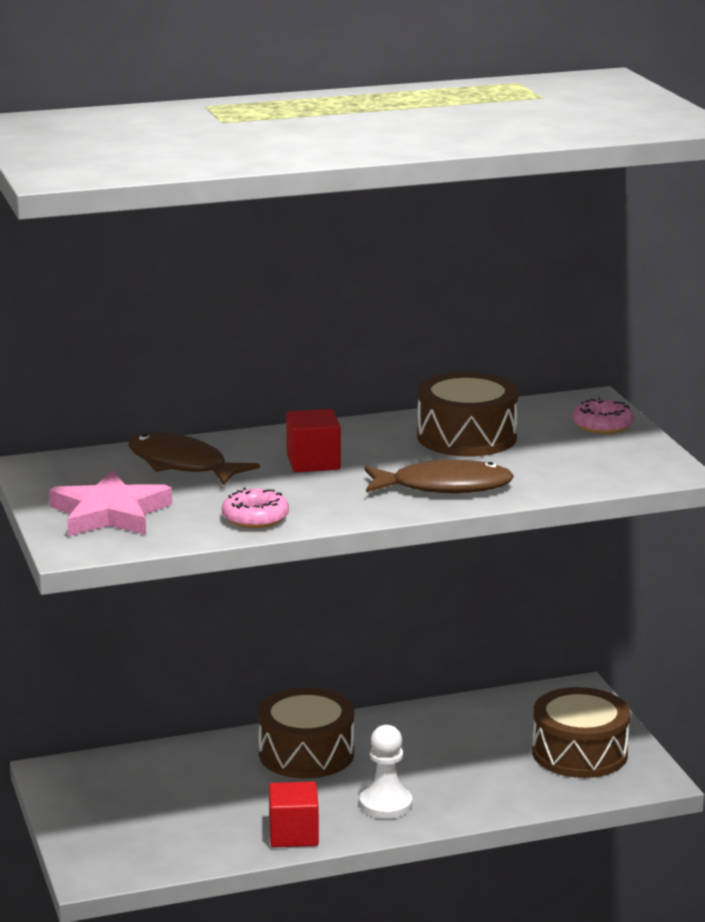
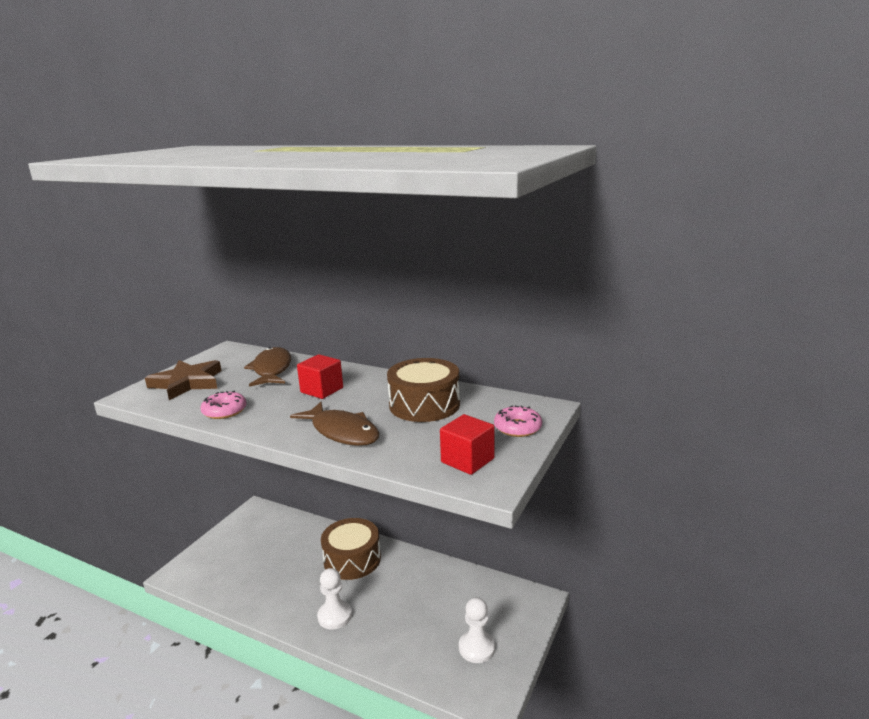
camera: 45 degrees right, 0 degrees up
(110, 513) = (187, 383): pink star -> brown star
(293, 834) = (272, 606): red cube -> red cube (467, 460)
(579, 753) = (477, 648): brown drum -> white pawn

